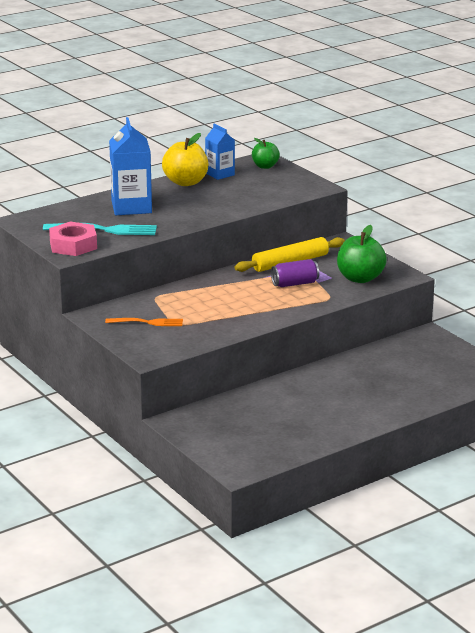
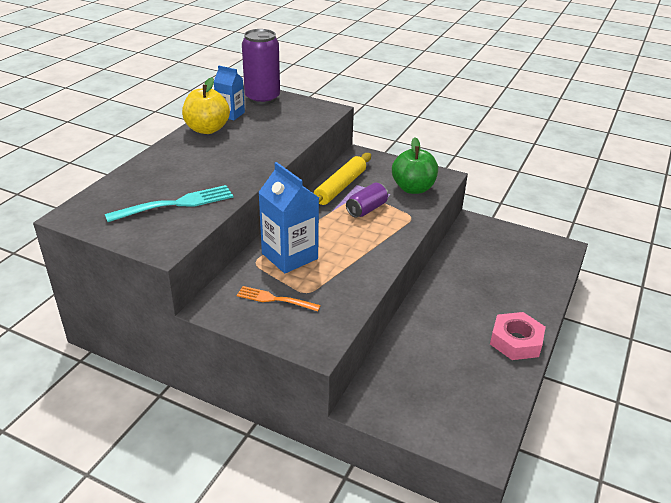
camera: 30 degrees left, 10 degrees up
(73, 245) = (158, 233): pink nut -> pink nut (516, 341)
(131, 207) = (179, 169): blue carton -> blue carton (289, 256)
(147, 322) = (275, 299): orange fork -> orange fork turned 135 degrees counterclockwise
(265, 166) = (262, 98): green apple -> purple can

